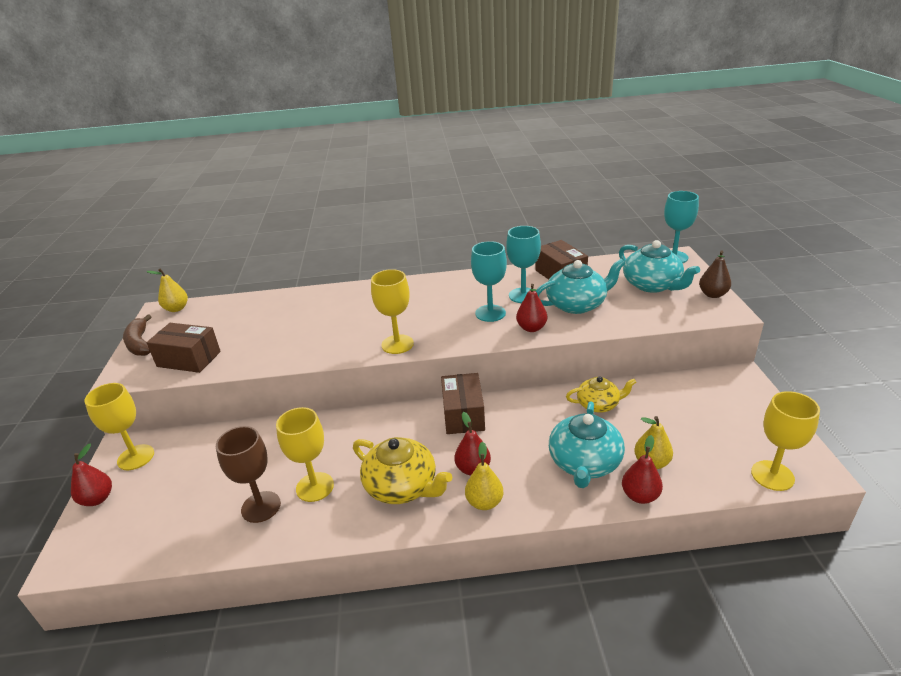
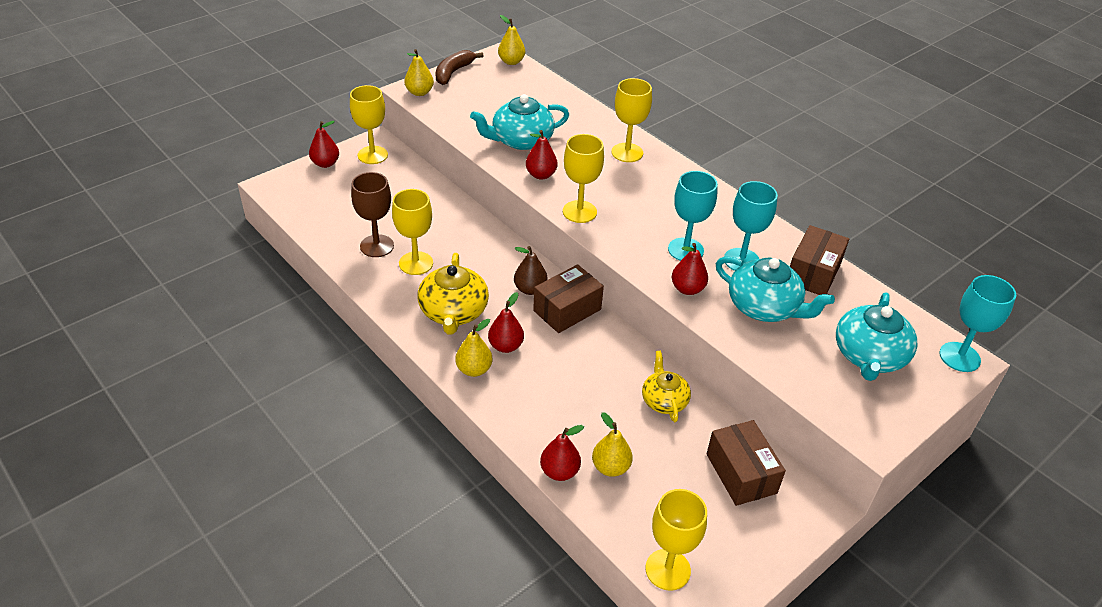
camera: 50 degrees right, 10 degrees up
(134, 373) = (419, 92): none -> yellow pear
(189, 359) = (457, 108): brown box -> brown box (741, 473)
(332, 347) = (541, 175): none -> red pear
(359, 298) = (627, 152): none -> yellow goblet
(584, 463) = (571, 418): turquoise teapot -> turquoise teapot (521, 140)
(598, 404) = (664, 400): yellow teapot -> yellow teapot turned 150 degrees counterclockwise
(713, 294) = (902, 416): brown pear -> brown pear (530, 289)

